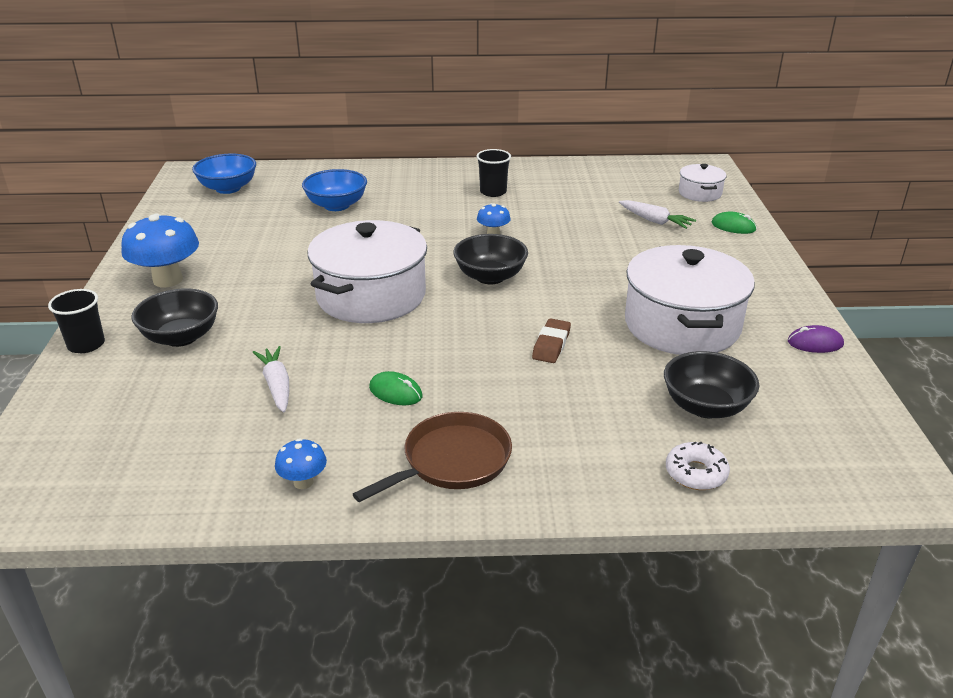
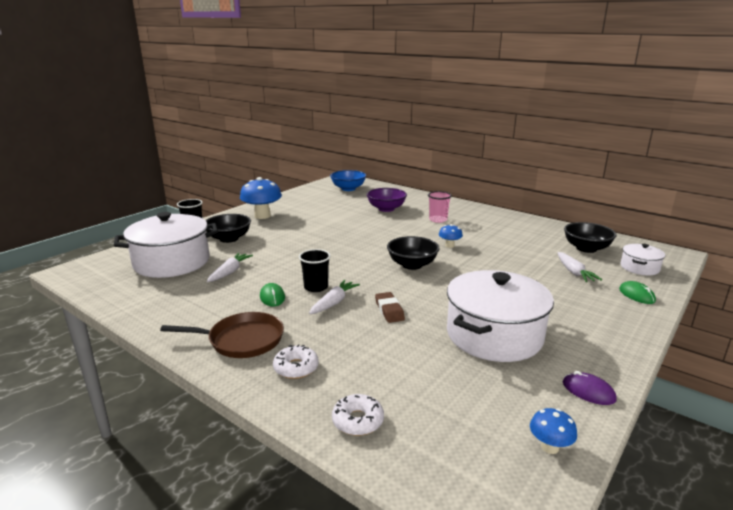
camera: 40 degrees right, 10 degrees down
(303, 482) = (170, 315): blue mushroom -> blue mushroom (549, 447)
(336, 205) = (386, 209): blue bowl -> purple bowl
(371, 296) = (335, 252): white pot -> white pot (172, 262)
(427, 200) = (438, 220): none -> pink cup
(479, 364) = (334, 302): none -> white carrot
(493, 192) = (484, 226): black cup -> black cup (316, 287)
(551, 345) = (389, 310): brown eraser -> brown eraser turned 75 degrees counterclockwise
(561, 457) = (296, 368): none -> white donut
(705, 407) = (430, 387): black bowl -> black bowl (586, 248)

